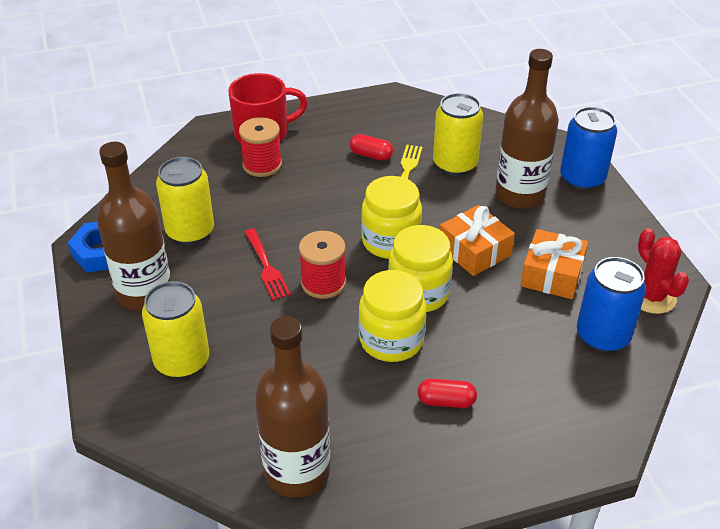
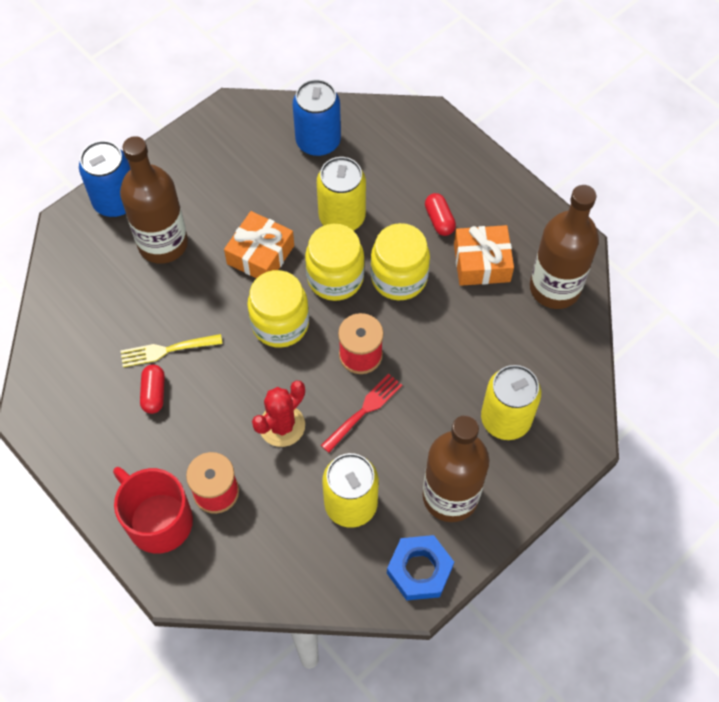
camera: 115 degrees left, 20 degrees up
(455, 164) = (137, 312): yellow can -> yellow can (342, 217)
(552, 274) = (263, 191): orange gift -> orange gift (481, 262)
(652, 297) = (257, 120): red cactus -> red cactus (282, 425)

